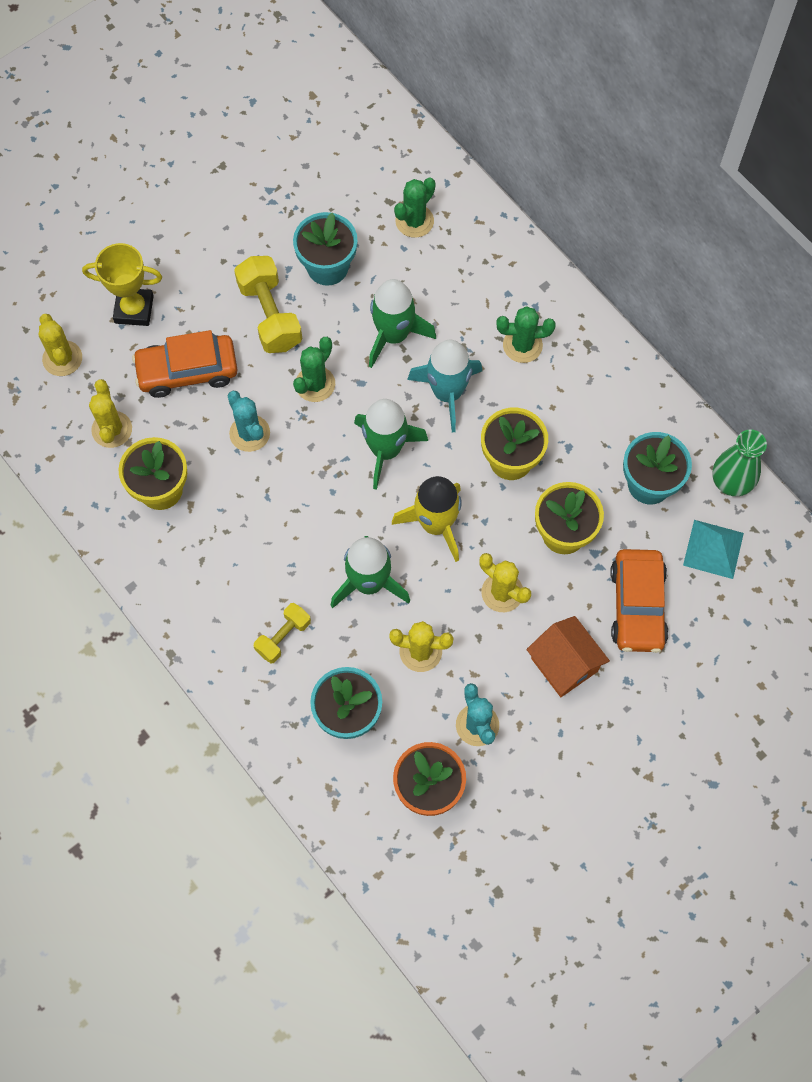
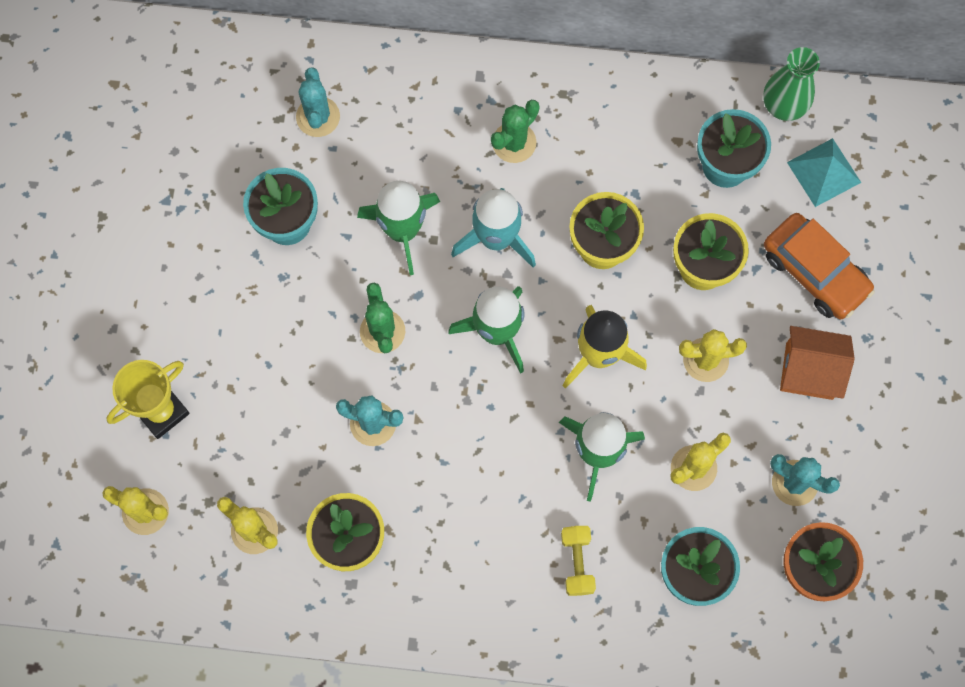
camera: 45 degrees left, 5 degrees up
(187, 371) = (264, 421): orange car -> none
(270, 315) = (283, 308): yellow dumbbell -> none
(414, 221) = (318, 117): green cactus -> turquoise cactus

